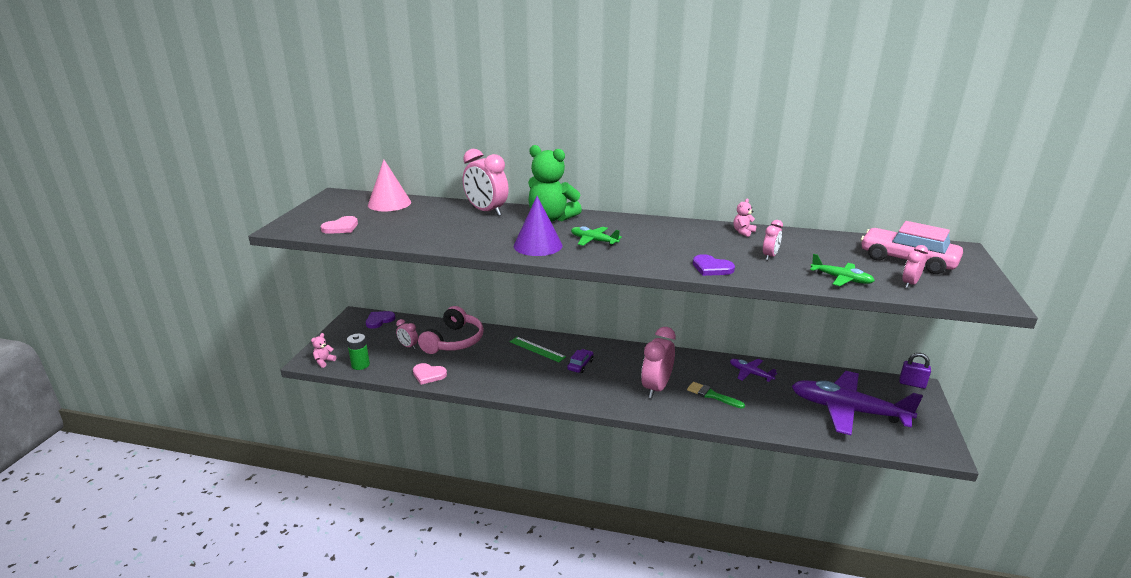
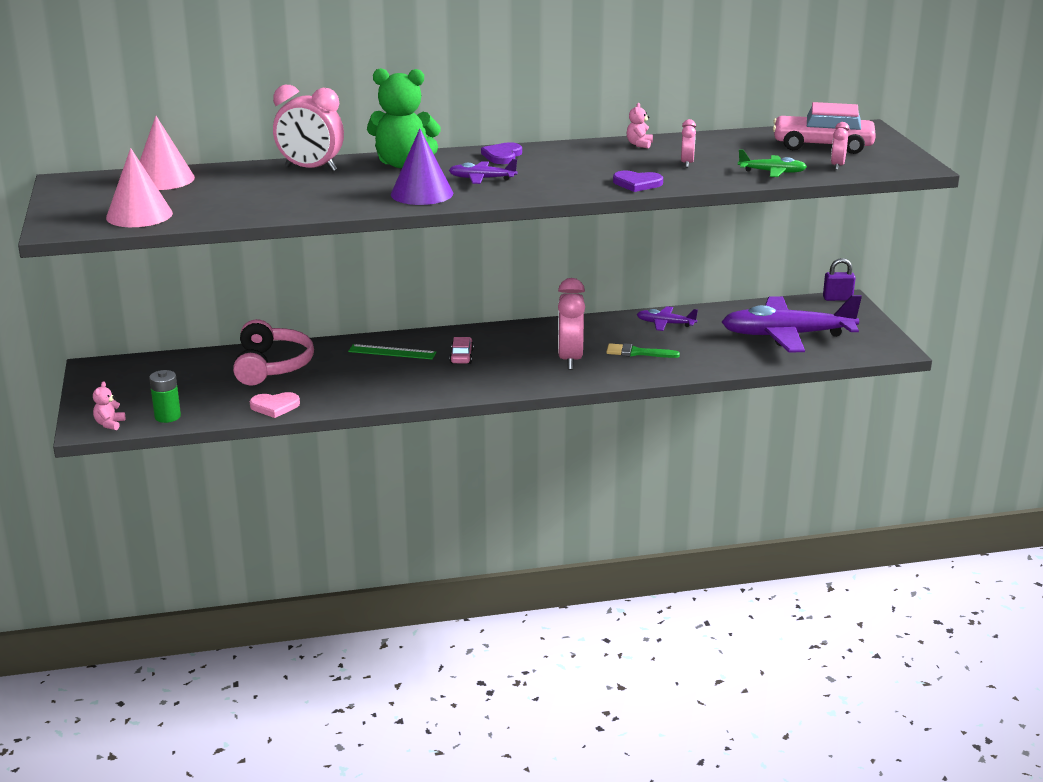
camera: 25 degrees left, 0 degrees up
(341, 227) = (139, 215): pink heart -> pink cone
(379, 320) = (137, 365): purple heart -> purple heart (502, 156)
(408, 346) = (213, 384): pink clock -> none
(580, 365) = (461, 356): purple car -> pink car
(593, 241) = (482, 179): green plane -> purple plane

